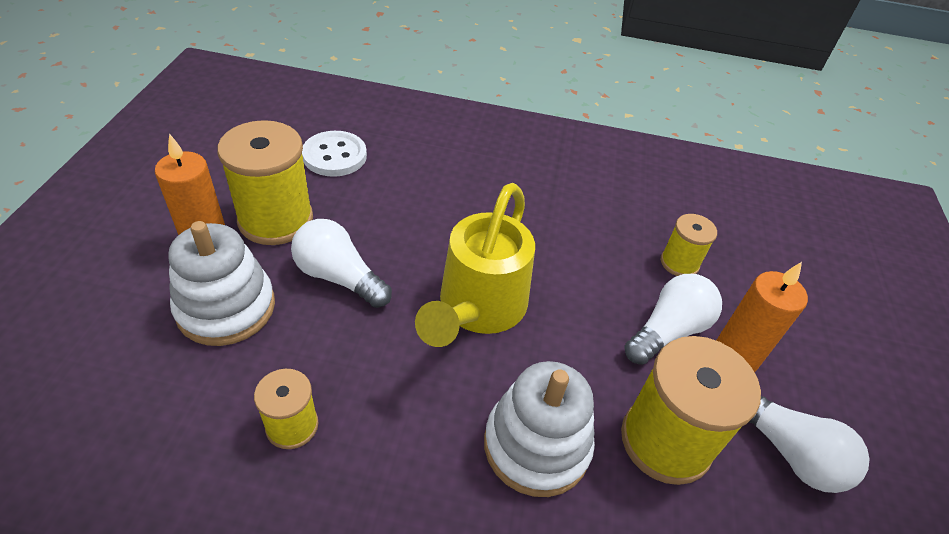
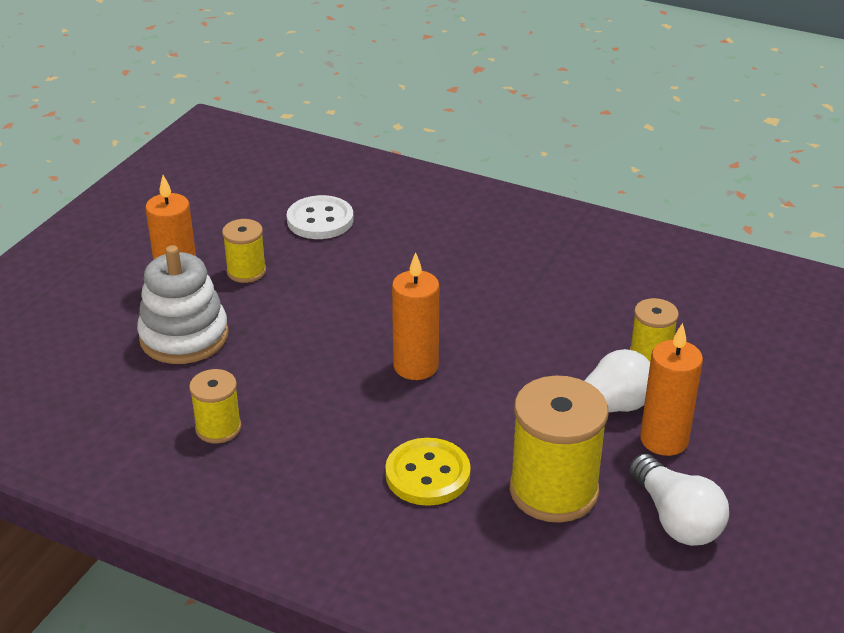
camera: 20 degrees right, 10 degrees down
(276, 220) = (246, 271): yellow spool -> yellow spool, size x0.54
(339, 277) = (292, 325): white light bulb -> none
(477, 308) = (416, 366): yellow watering can -> orange candle
(536, 445) = (427, 474): white stacking toy -> yellow button

